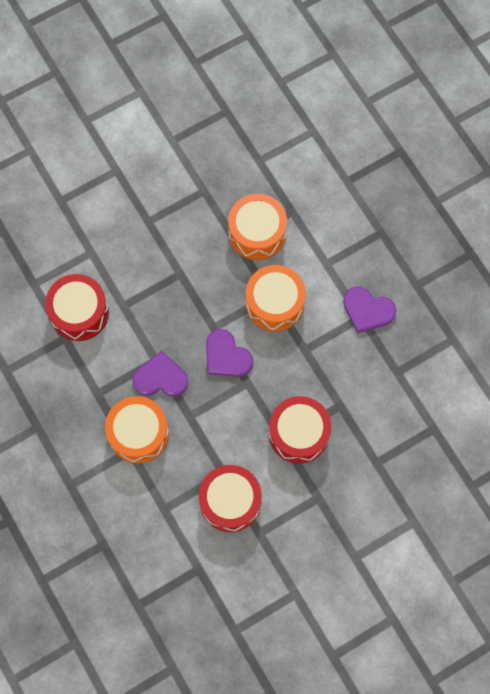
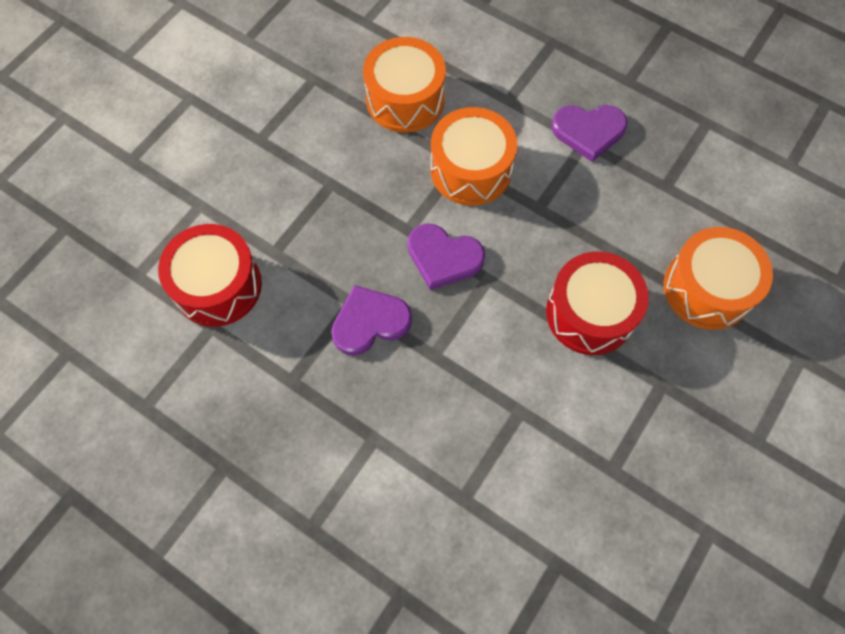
camera: 25 degrees left, 5 degrees down
(138, 433) = (376, 409): orange drum -> orange drum (707, 289)
(230, 501) = (550, 444): red drum -> none

